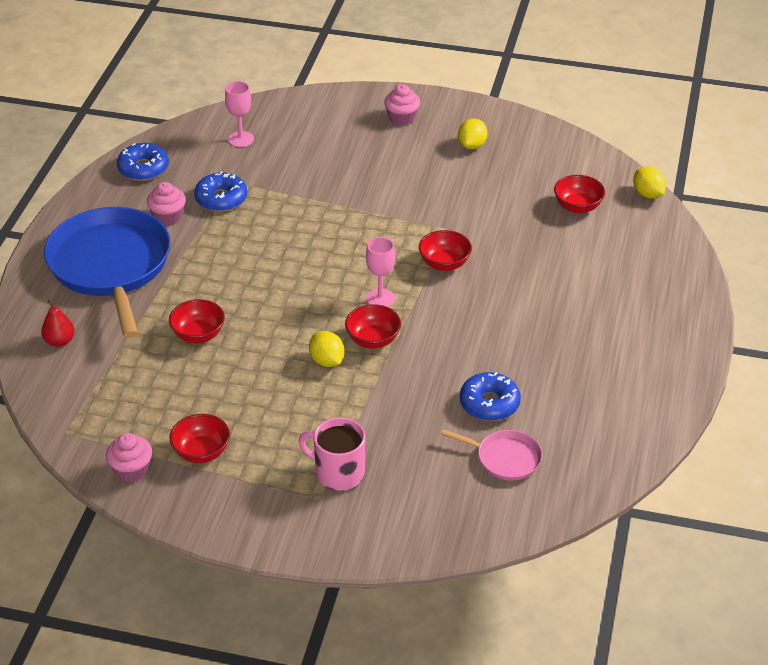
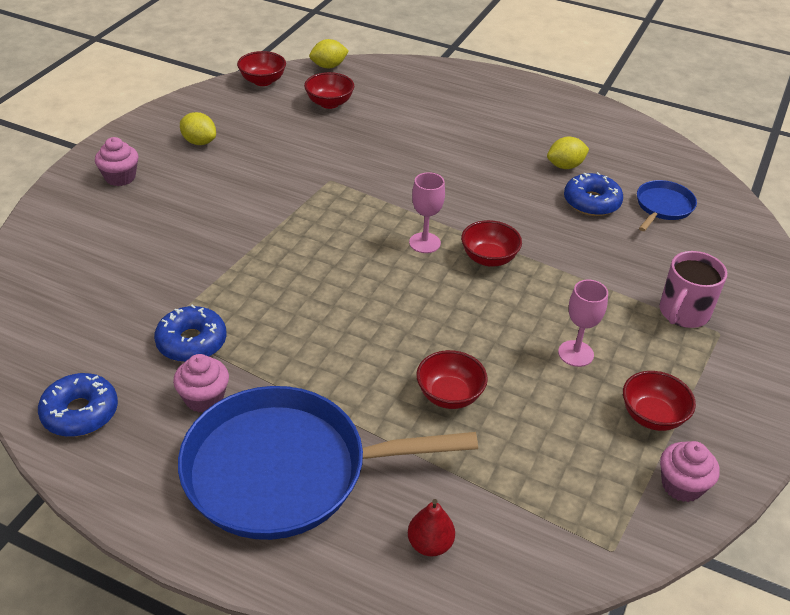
camera: 80 degrees left, 0 degrees up
(241, 139) = (75, 308): pink goblet -> pink goblet (575, 353)
(327, 361) = (515, 296): yellow lemon -> yellow lemon (565, 166)
(444, 264) = (383, 192): red bowl -> red bowl (262, 81)
(505, 458) = (663, 206): pink pan -> blue pan

